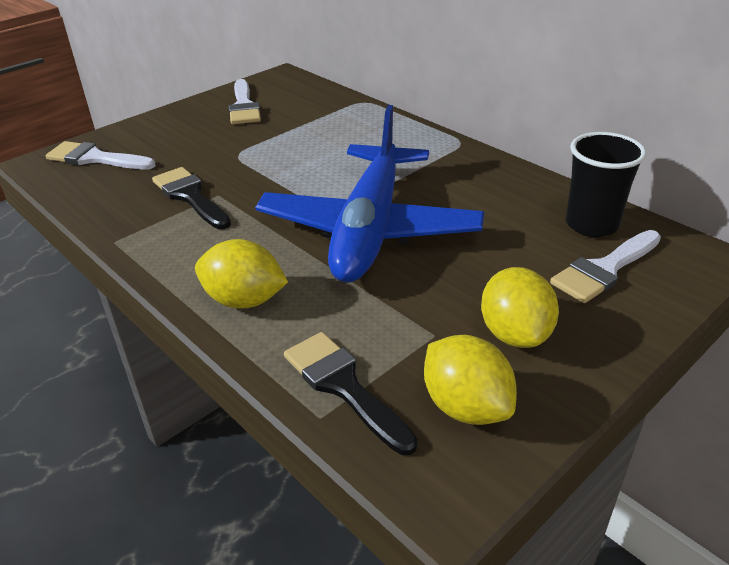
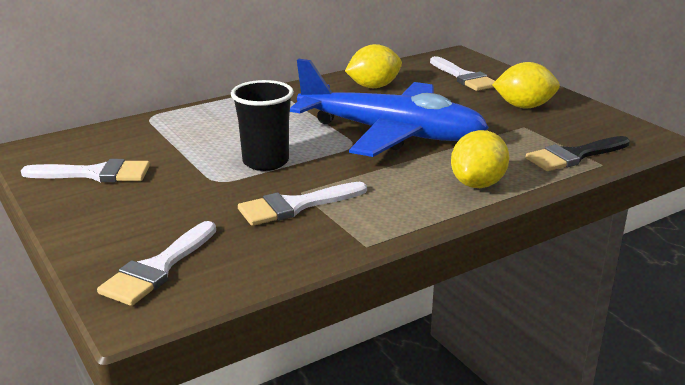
camera: 80 degrees left, 10 degrees down
(190, 196) = (295, 206): black brush -> white brush
(466, 406) = (588, 126): yellow lemon -> yellow lemon (373, 87)
(591, 224) = (413, 72): black cup -> black cup (265, 162)

